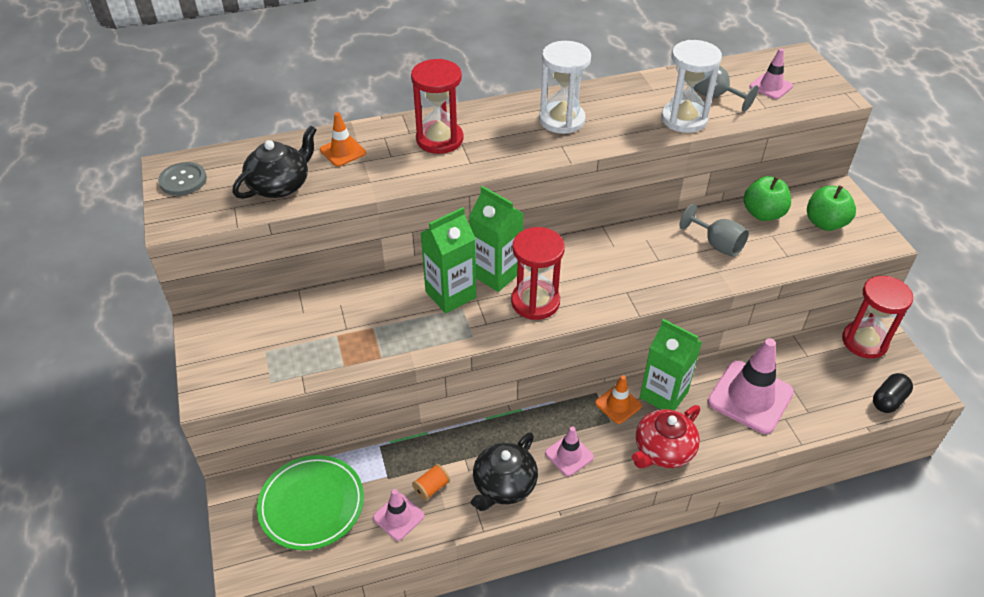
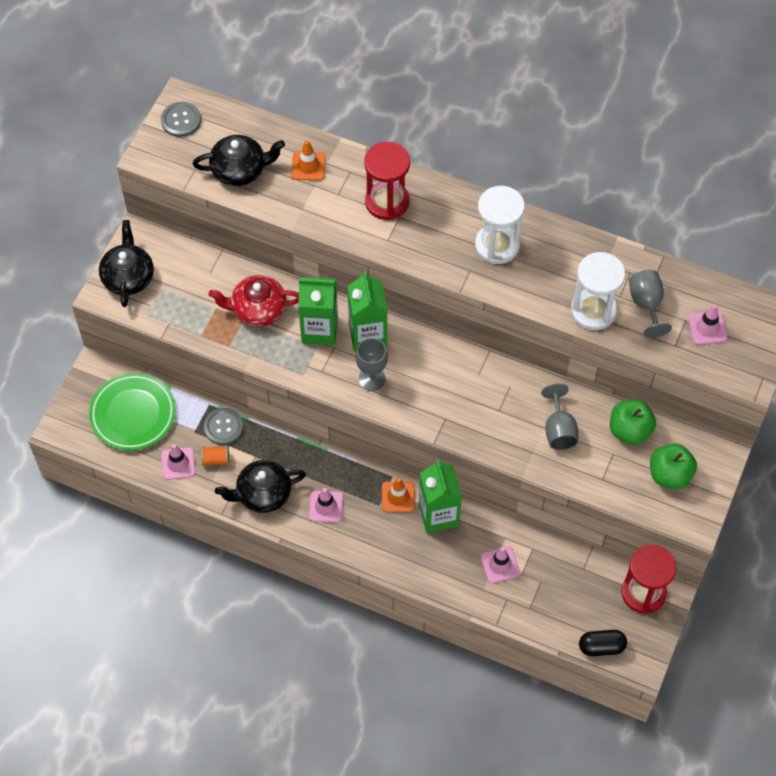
camera: 40 degrees right, 15 degrees up
(222, 363) = (128, 277): none -> black teapot
(412, 455) = (223, 427): none -> grey button
(535, 302) = (372, 379): red hourglass -> grey goblet
(663, 450) = (393, 553): red teapot -> red teapot (258, 309)
(750, 397) = (500, 565): pink traffic cone -> pink traffic cone, size x0.52

